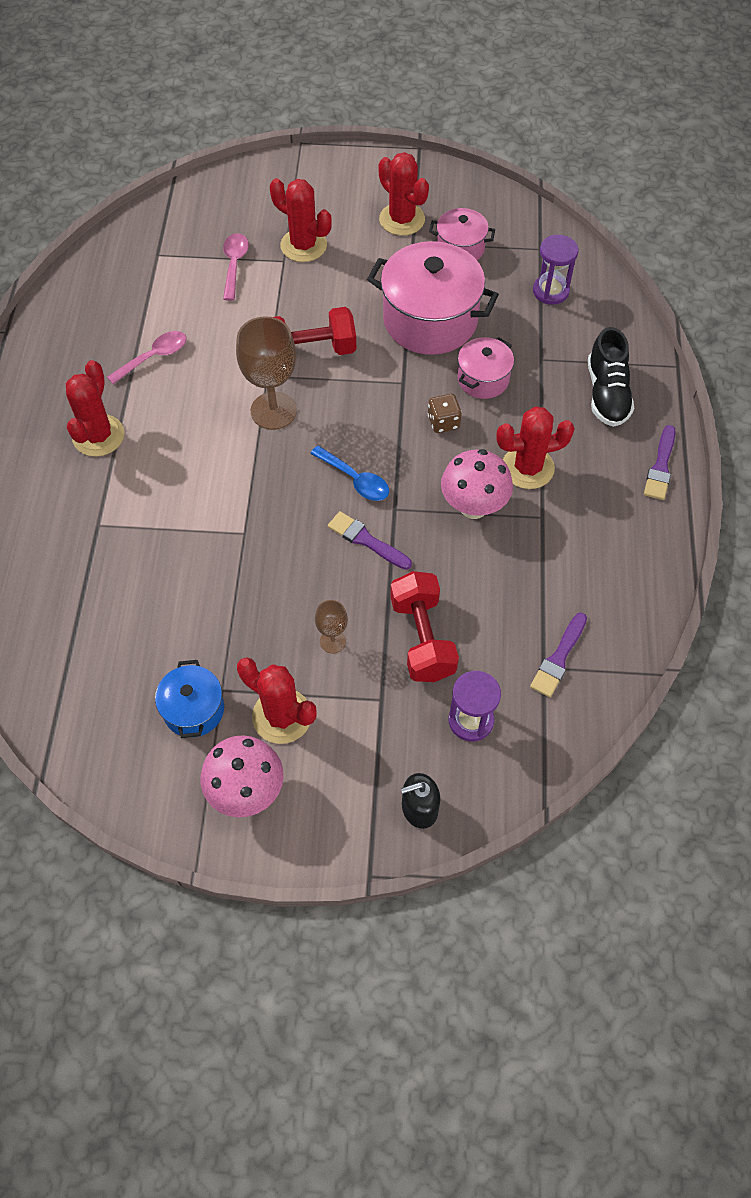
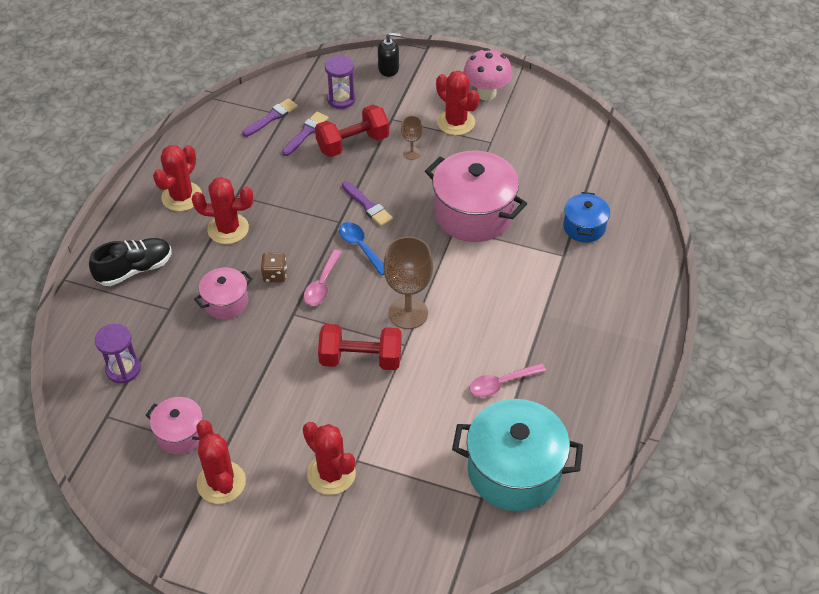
camera: 165 degrees left, 10 degrees down
(98, 436) = (557, 323): red cactus -> red cactus (181, 197)
(129, 282) = (514, 471): none -> turquoise pot
(194, 709) = (510, 136): blue pot -> blue pot (584, 227)
(234, 264) = (406, 467): pink spoon -> pink spoon (322, 284)
(422, 638) = (353, 143): red dumbbell -> red dumbbell turned 60 degrees clockwise
(430, 320) = (244, 365): pink pot -> pink pot (473, 214)
(473, 506) = (281, 211): pink mushroom -> none
(606, 394) = (134, 269): black shoe -> black shoe turned 45 degrees clockwise
(660, 466) = (131, 210): purple brush -> purple brush (306, 133)

